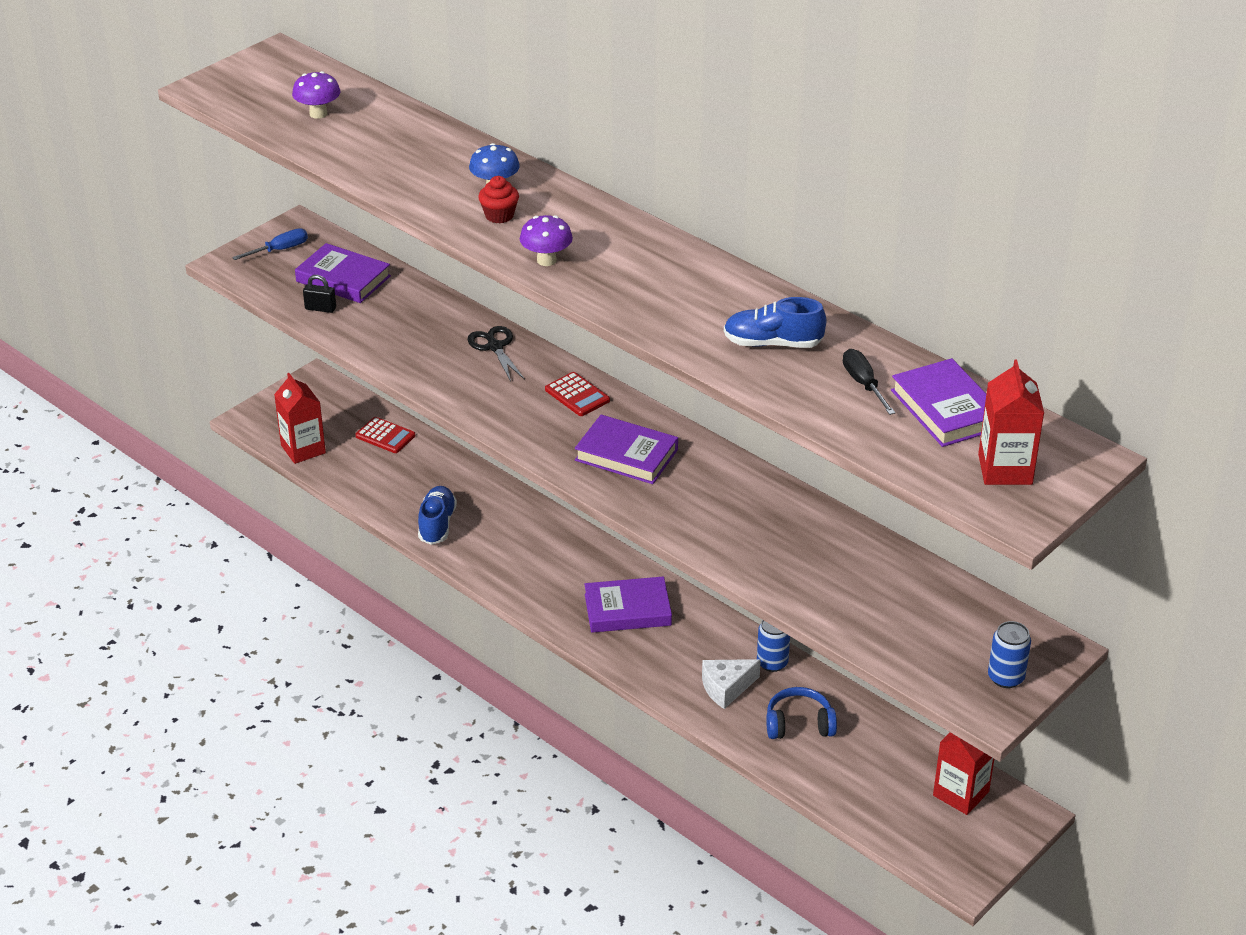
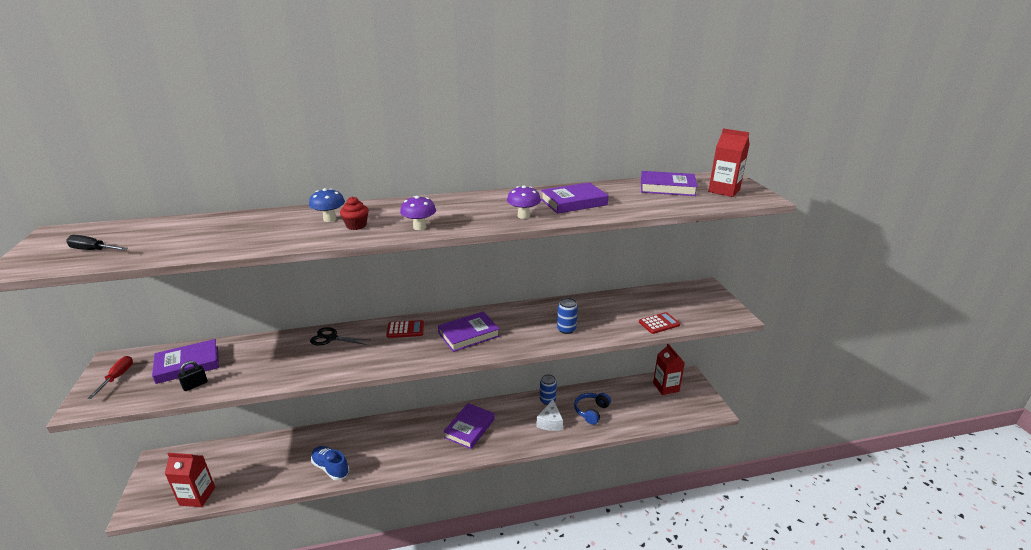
camera: 55 degrees left, 10 degrees down
(280, 250) = (117, 377): blue screwdriver -> red screwdriver
(318, 114) = (145, 241): purple mushroom -> purple mushroom (523, 216)
(385, 436) = (241, 454): red calculator -> red calculator (659, 323)
(772, 343) = (573, 202): blue shoe -> purple book
(863, 384) = (630, 195): black screwdriver -> black screwdriver (93, 250)
(1005, 677) = (716, 304): blue can -> blue can (566, 329)

